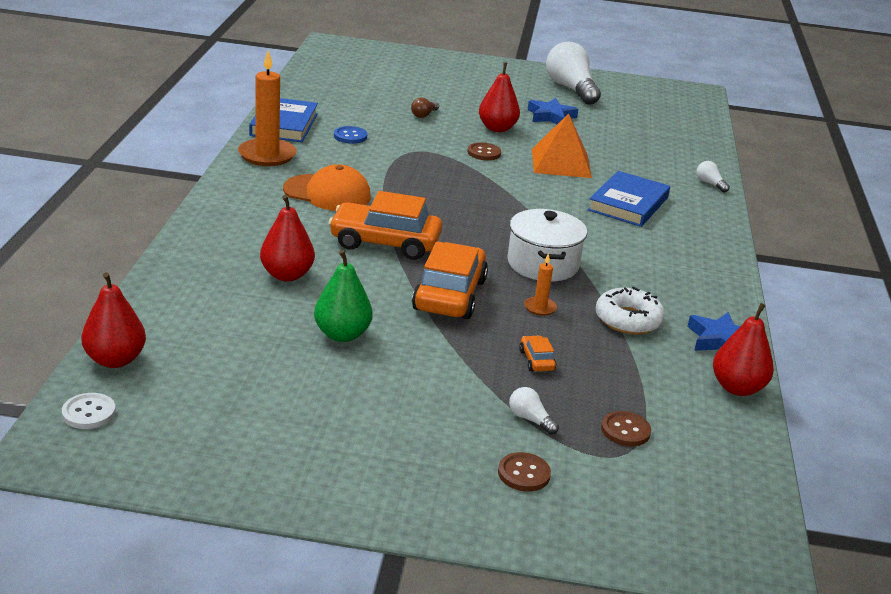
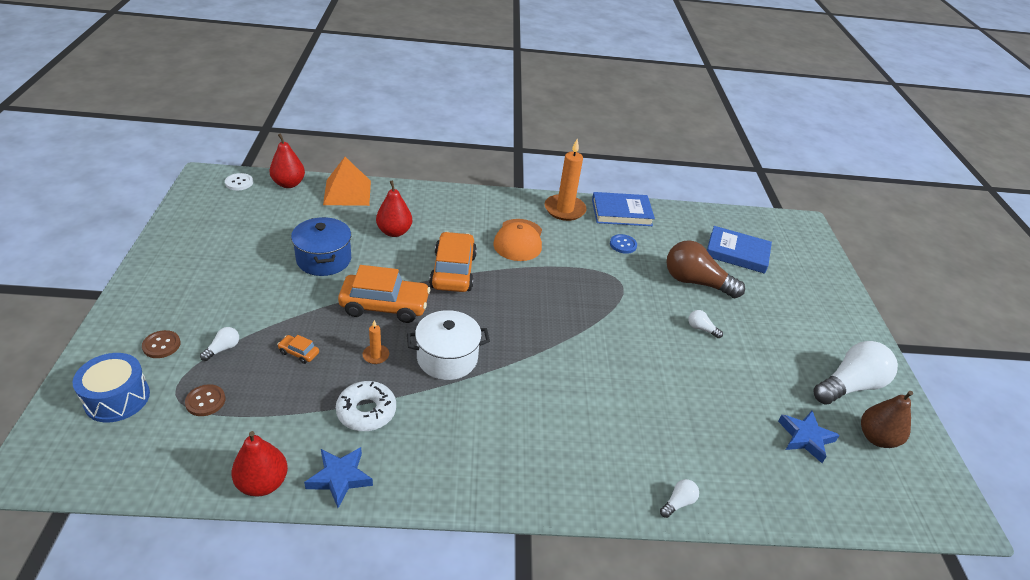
camera: 80 degrees right, 10 degrees up
(342, 334) = (324, 259): green pear -> blue pot
(424, 115) = (695, 282): brown light bulb -> brown light bulb, size x2.34
(484, 153) = (641, 321): brown button -> none
(497, 128) = (701, 329): red pear -> white light bulb
(536, 360) = (299, 353): orange car -> orange car turned 135 degrees counterclockwise
(551, 116) = (760, 368): blue star -> blue star (805, 438)
(561, 163) = (653, 373): orange pyramid -> orange pyramid (347, 192)
(628, 96) = (876, 438): none -> brown pear
(628, 204) = (589, 423): blue book -> blue book (737, 253)
(628, 505) = (117, 398): none -> blue drum

